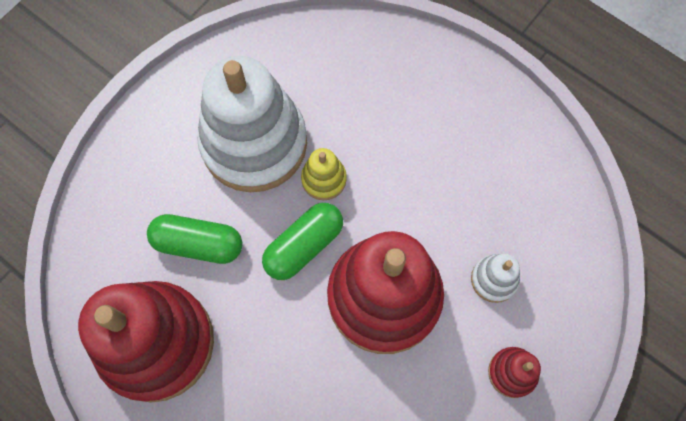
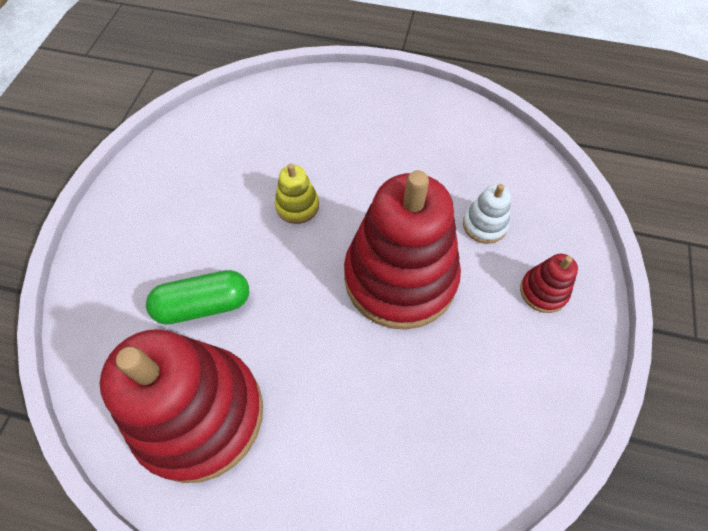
camera: 25 degrees left, 10 degrees down
(254, 143) = (220, 201): white stacking toy -> none
(304, 246) = (306, 266): green capsule -> none

